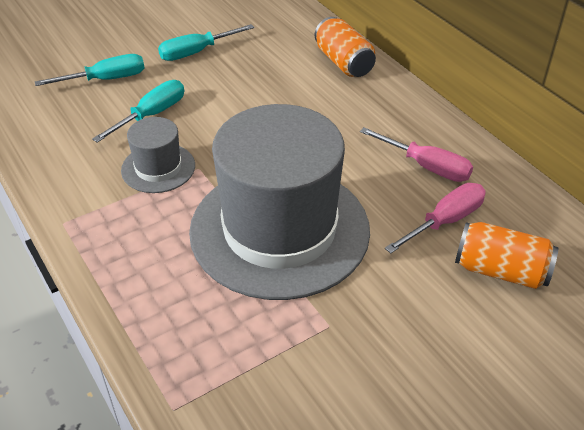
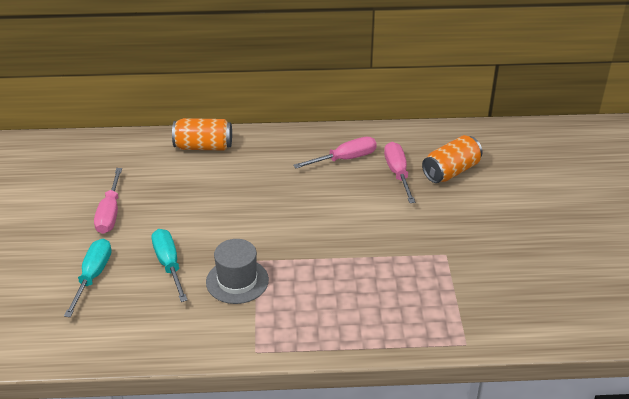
camera: 60 degrees left, 5 degrees down
(195, 52) = (110, 214): turquoise screwdriver -> pink screwdriver
(279, 230) = (351, 244): grey hat -> none

